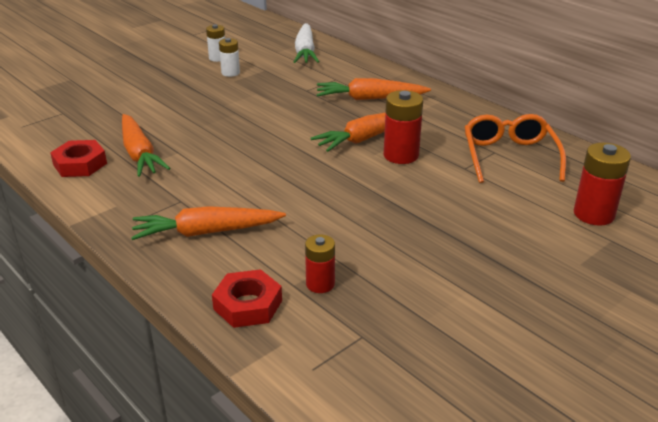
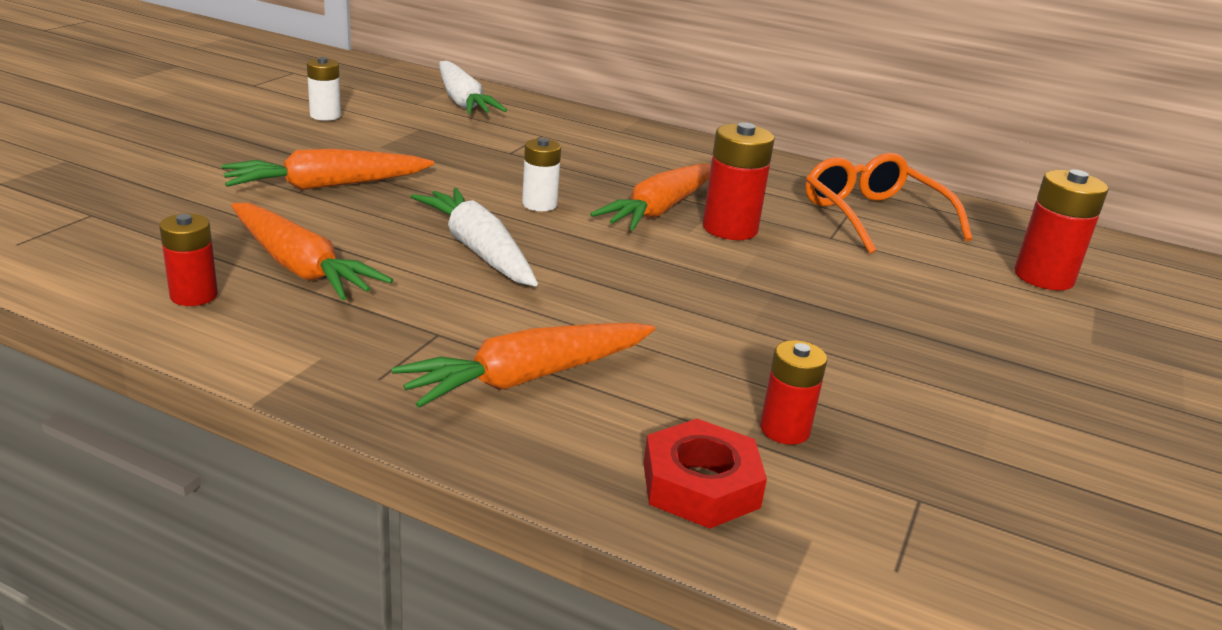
camera: 25 degrees left, 5 degrees down
(80, 164) = (194, 295): red nut -> red battery
(230, 73) = (365, 135): white battery -> white battery (539, 204)
(238, 154) = (478, 250): none -> white carrot
(370, 98) = (616, 157): orange carrot -> orange carrot (327, 186)

